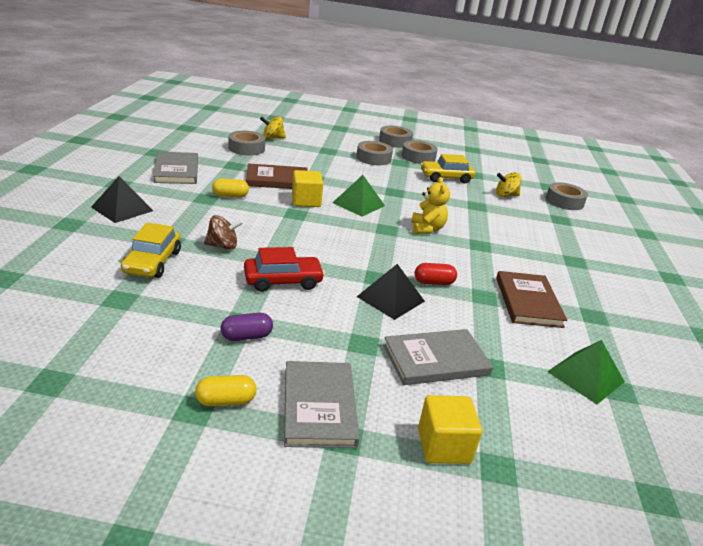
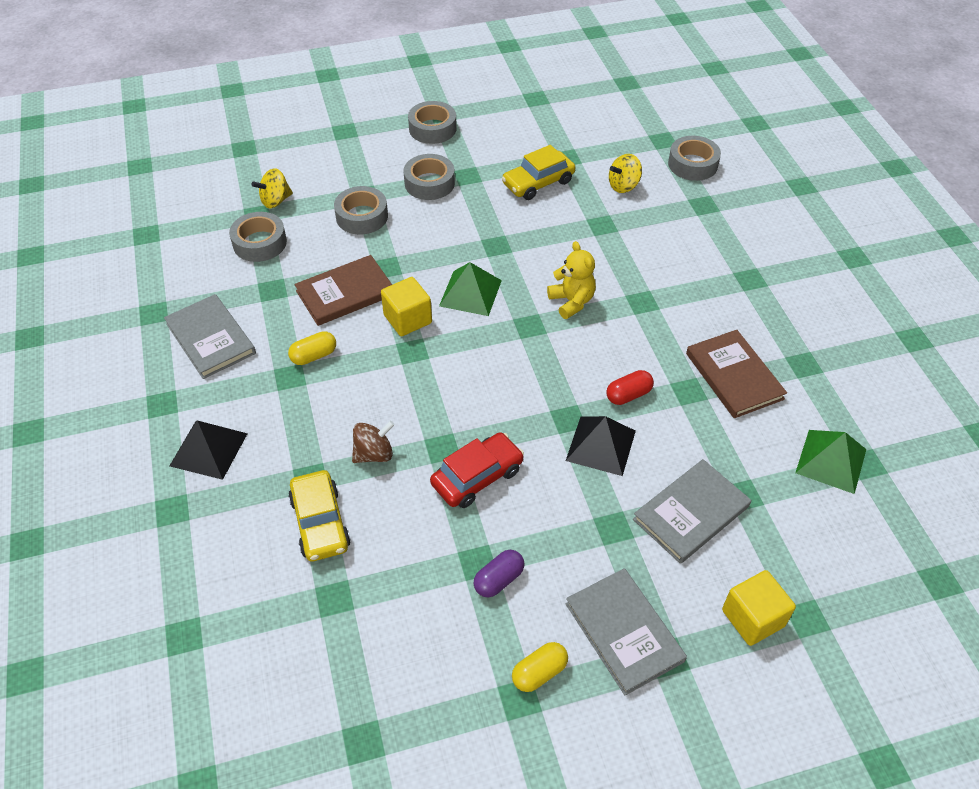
camera: 20 degrees left, 20 degrees up
(418, 157) = (481, 152): grey tape -> grey tape (362, 216)

